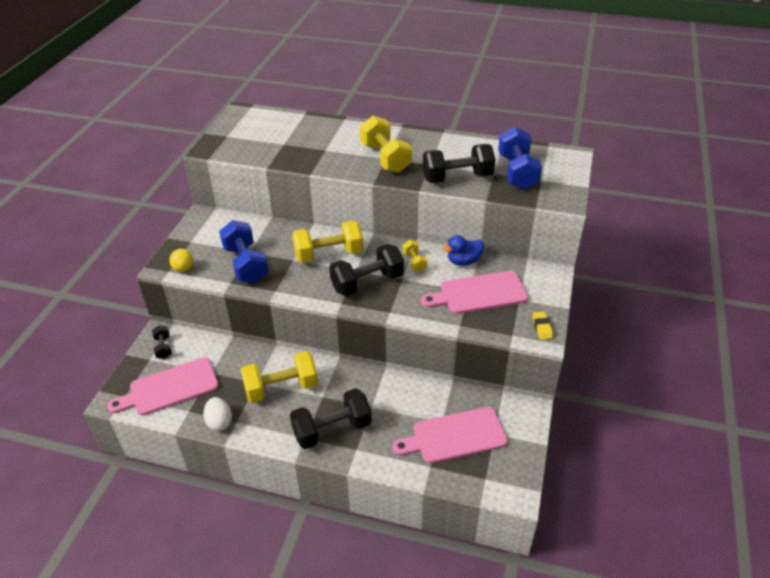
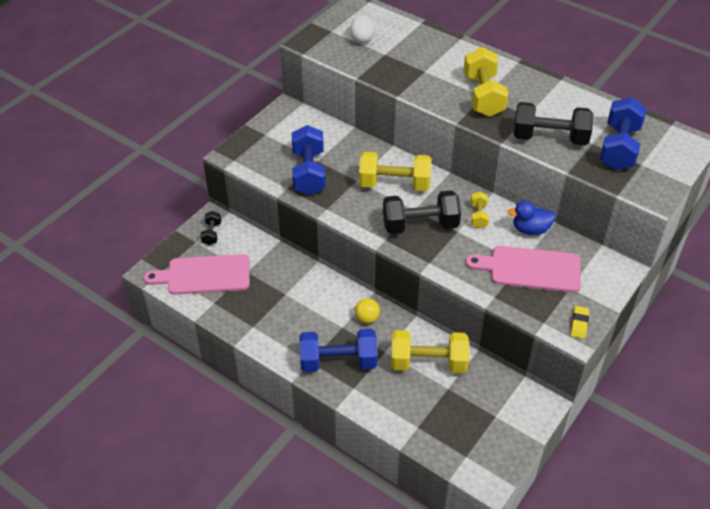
camera: 20 degrees right, 5 degrees up
(183, 269) = (248, 161): yellow ball -> yellow ball (367, 318)
(219, 422) = (237, 322): white egg -> white egg (362, 39)
(281, 388) = (306, 306): yellow dumbbell -> yellow dumbbell (428, 363)
(332, 430) = (338, 362): black dumbbell -> blue dumbbell
(455, 436) = (454, 406): pink cutting board -> none

